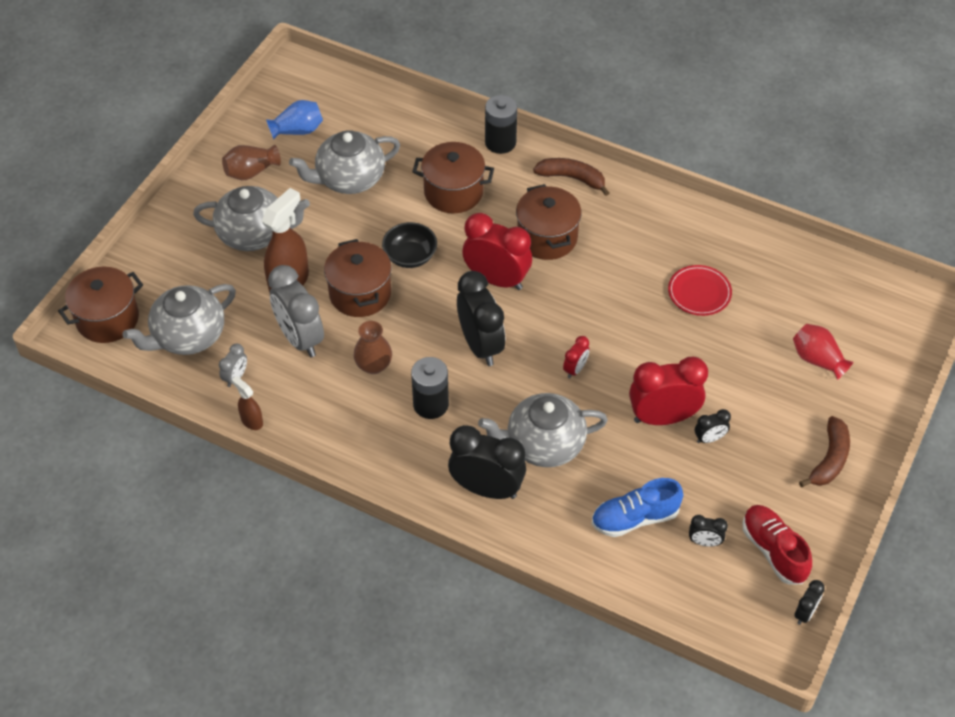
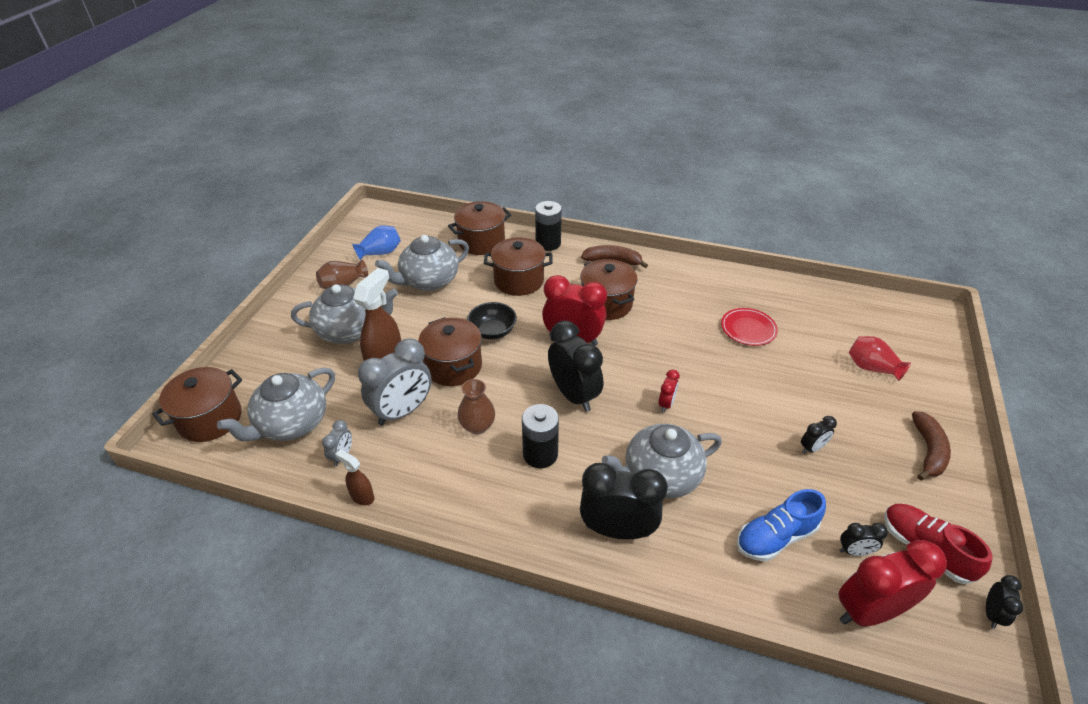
camera: 10 degrees left, 10 degrees down
(300, 338) = (402, 411): grey clock -> grey clock turned 90 degrees counterclockwise
(420, 130) = (481, 242): none -> brown pot
(663, 417) = (761, 435): red clock -> red clock (869, 611)

